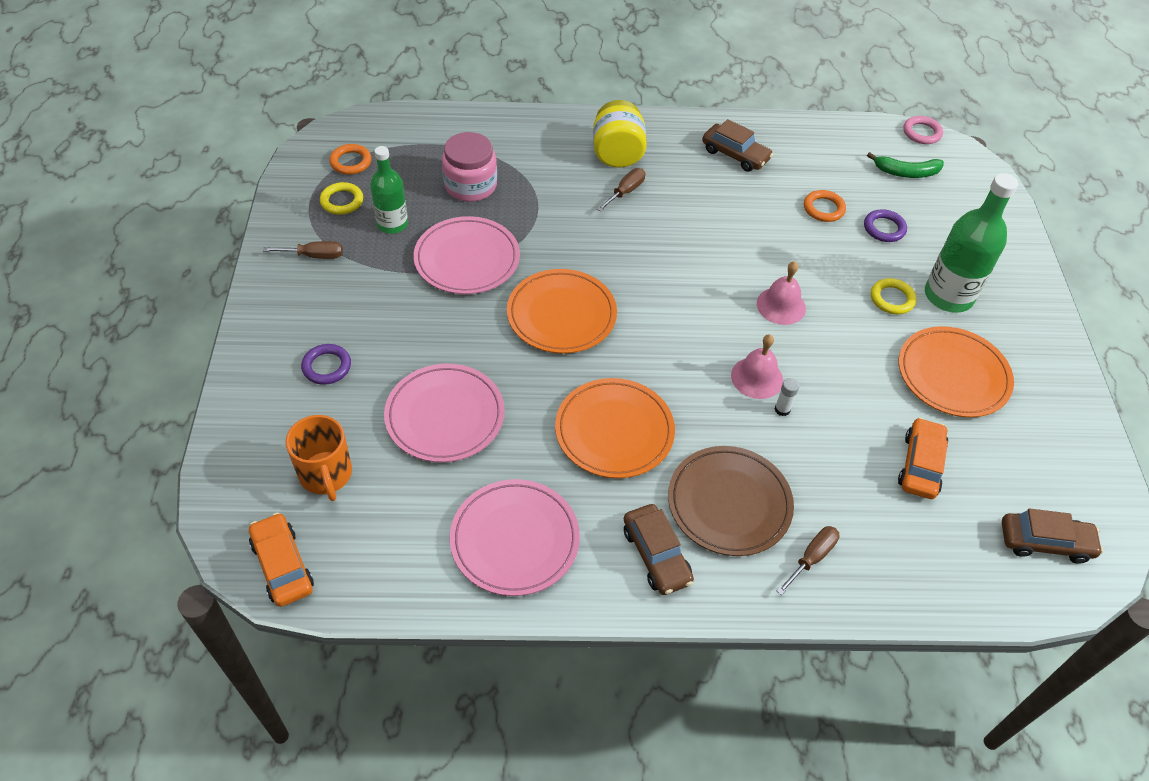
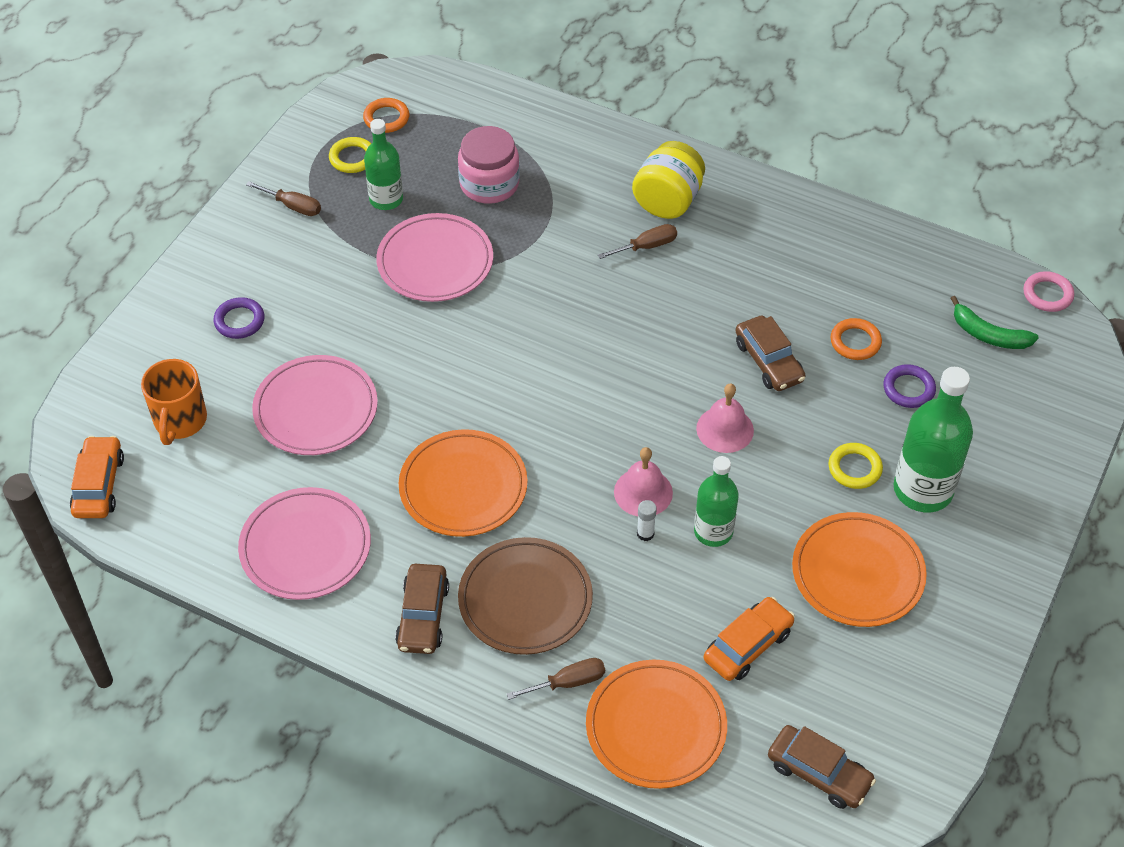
camera: 30 degrees right, 0 degrees up
(561, 315) = (490, 353): orange plate -> orange plate (656, 727)
(735, 155) = (800, 246): brown car -> brown car (768, 361)
(830, 387) = (713, 531): none -> green bottle

